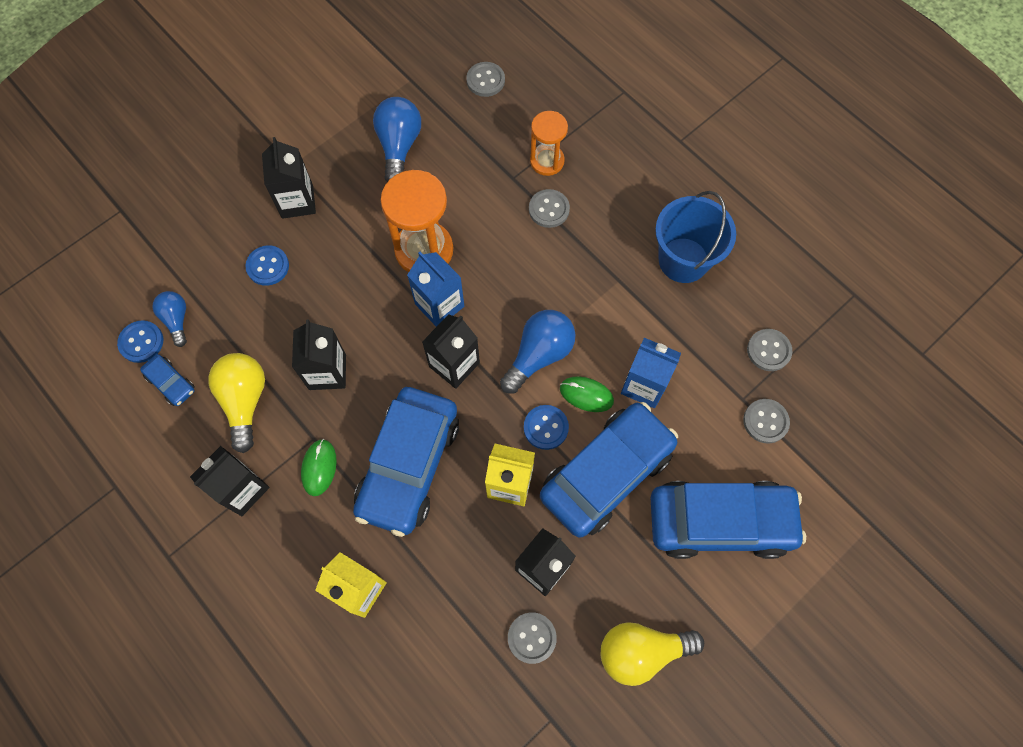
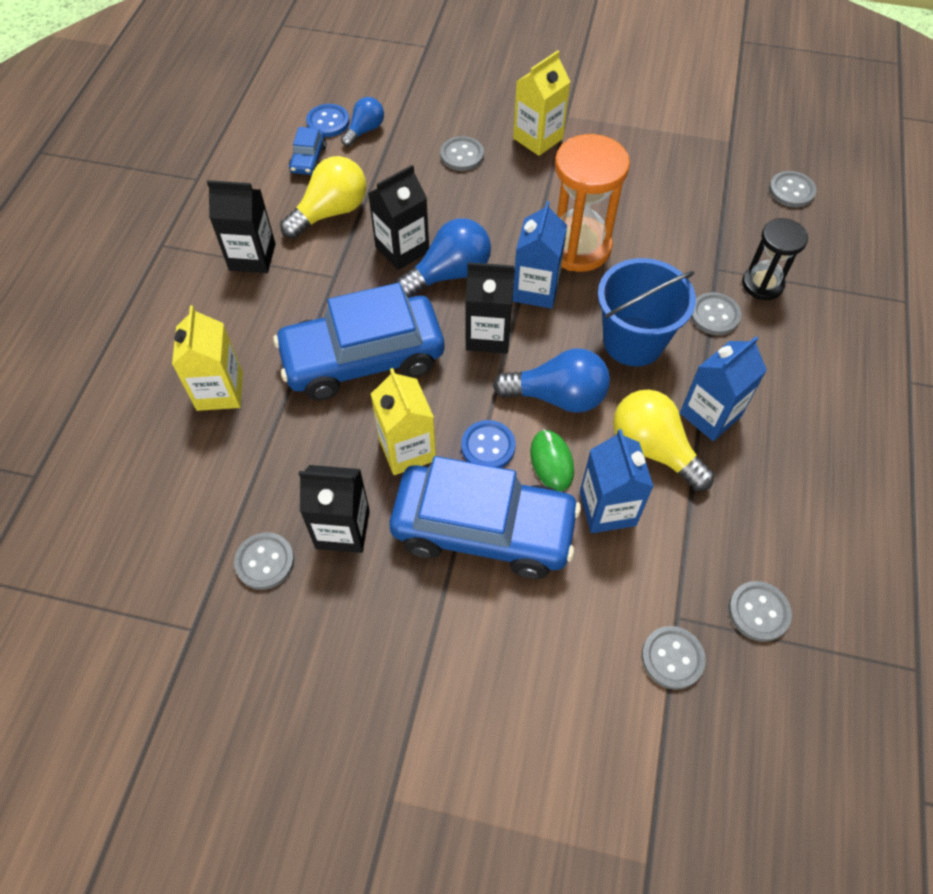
camera: 55 degrees right, 10 degrees down
(268, 266) = (462, 155): blue button -> grey button
(297, 201) = (538, 138): black carton -> yellow carton
(319, 468) = (310, 296): green mouse -> none
(399, 146) = (659, 171): blue light bulb -> blue light bulb (449, 274)
(547, 161) = (762, 284): orange hourglass -> black hourglass
(621, 272) = (710, 415): none -> blue carton
(641, 651) = (317, 678): yellow light bulb -> yellow light bulb (653, 449)
(683, 260) = (780, 463): blue bucket -> blue bucket (633, 341)
(720, 522) = (516, 677): blue car -> none

